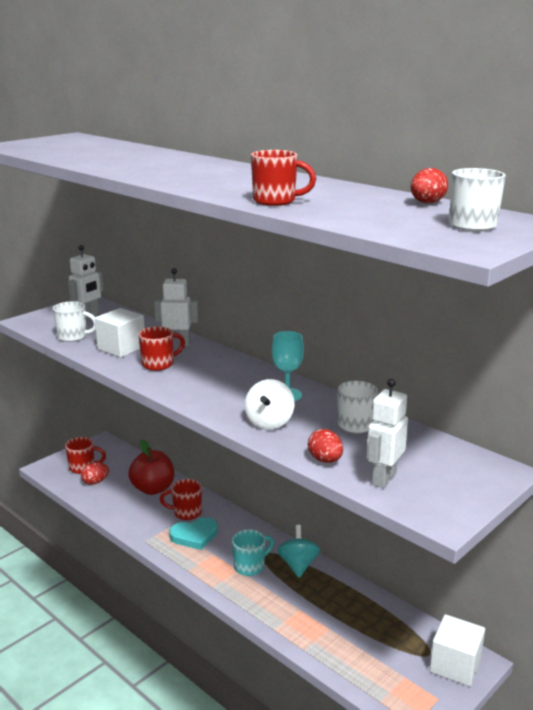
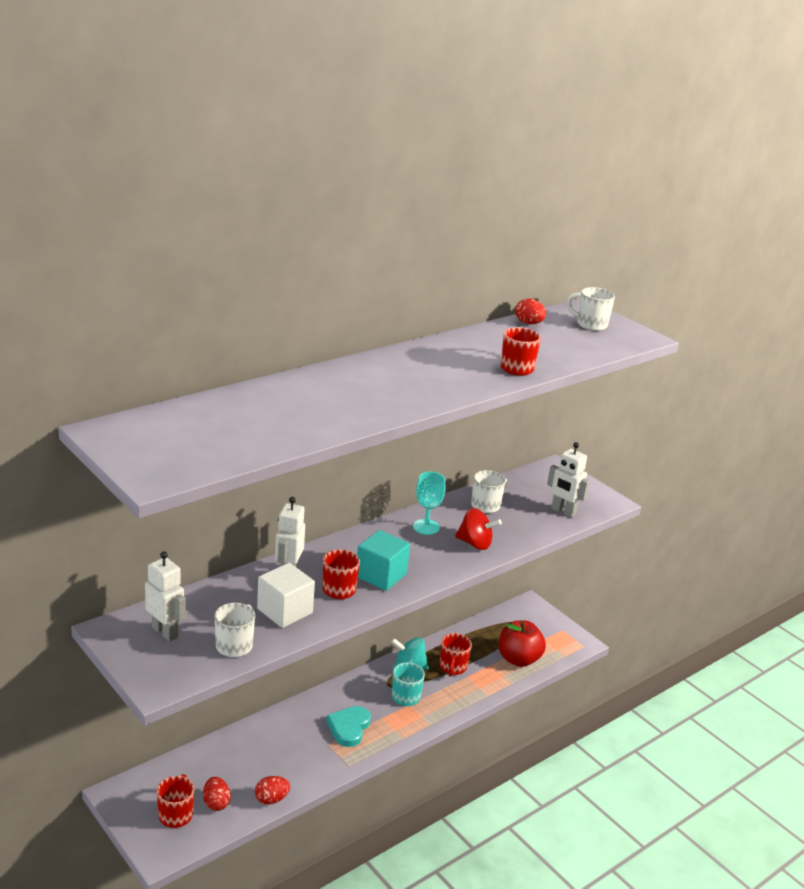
camera: 85 degrees left, 5 degrees up
(153, 489) = (250, 752): red apple -> red apple (518, 659)
(186, 513) = (306, 730): red mug -> red mug (452, 667)
(187, 380) = (381, 575): none -> turquoise cube
(194, 536) = (349, 728): turquoise heart -> turquoise heart turned 150 degrees counterclockwise
(269, 422) = (475, 544): white spinning top -> red spinning top
(325, 460) = (537, 529): red egg -> red egg (271, 799)
(455, 665) = (532, 614): white cube -> none

